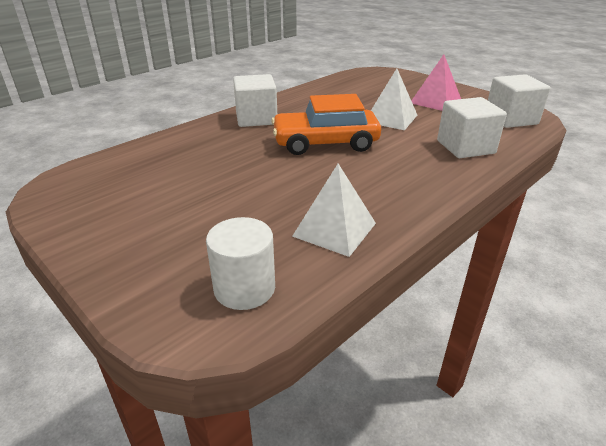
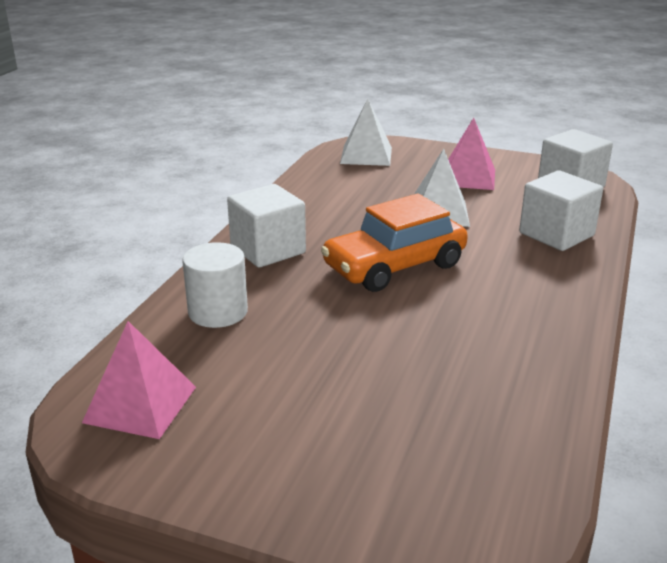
camera: 25 degrees left, 5 degrees down
(93, 183) = (140, 404): none -> pink pyramid
(244, 288) = (491, 478): white cylinder -> white cylinder (218, 312)
(334, 229) = (516, 377): white pyramid -> white pyramid (366, 155)

